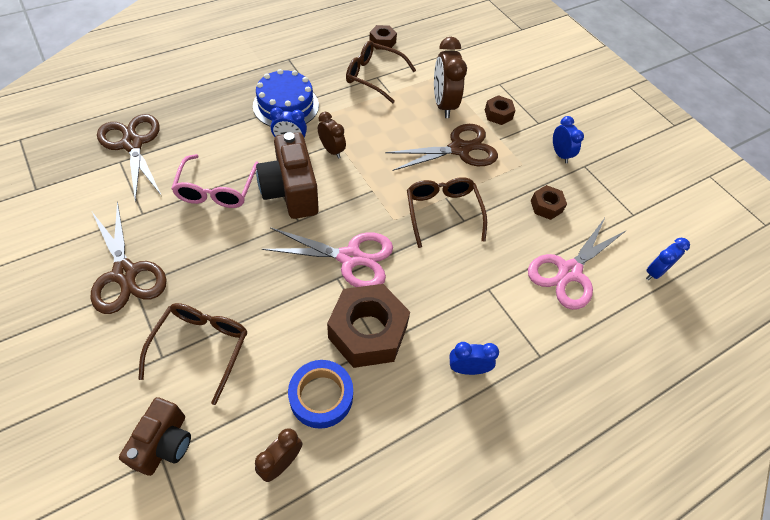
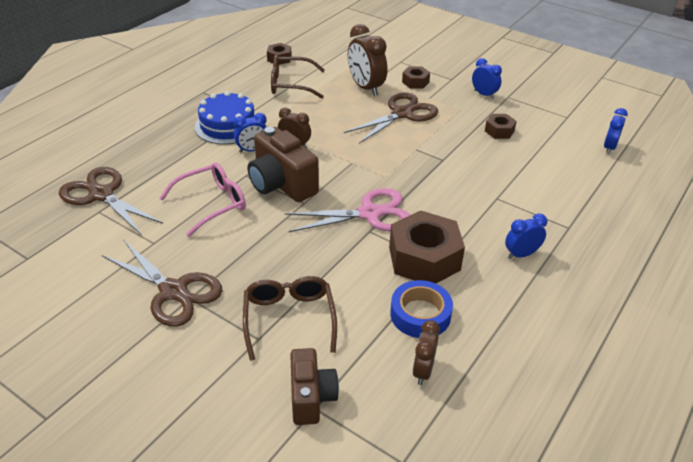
camera: 20 degrees left, 15 degrees down
(216, 190) = (212, 204): pink glasses -> pink glasses turned 105 degrees counterclockwise
(442, 212) = (422, 160): brown glasses -> none
(569, 272) = (548, 167): pink scissors -> none

